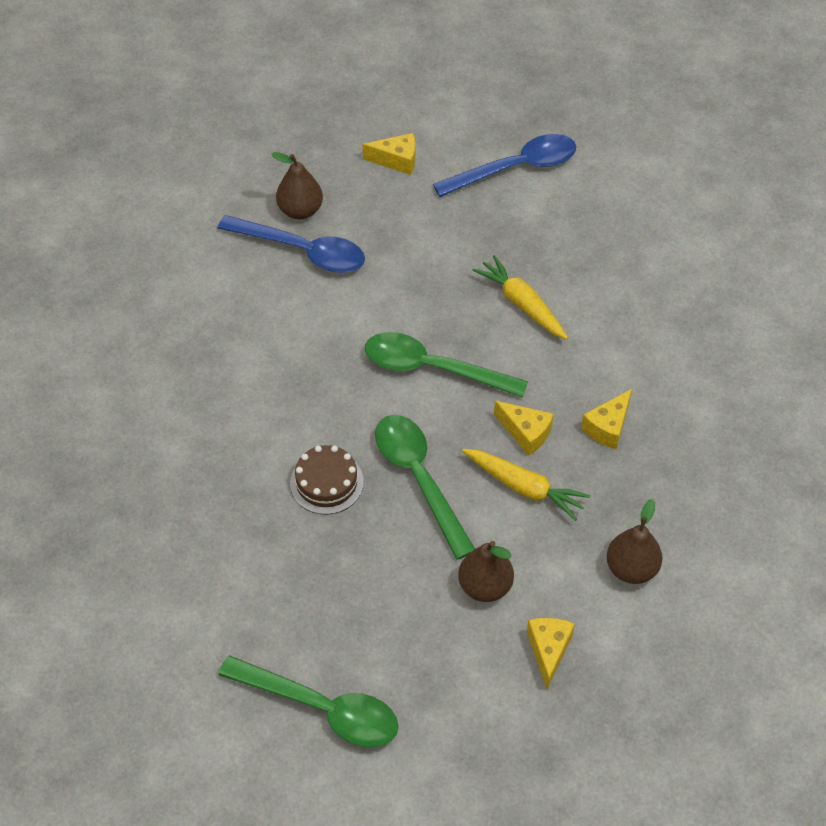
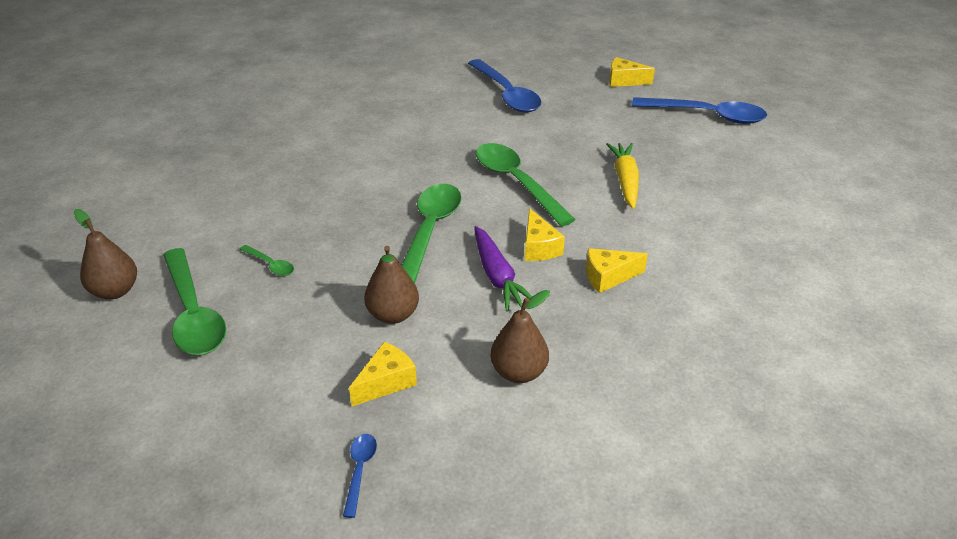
camera: 40 degrees right, 15 degrees down
(300, 210) = (530, 77): brown pear -> brown pear (115, 291)
(324, 613) = (270, 265): none -> green spoon
(326, 482) = (368, 202): brown cake -> none
(397, 160) = (624, 81): yellow cheese -> yellow cheese turned 150 degrees clockwise
(524, 488) = (497, 276): yellow carrot -> purple carrot
(610, 733) = (360, 470): none -> blue spoon

